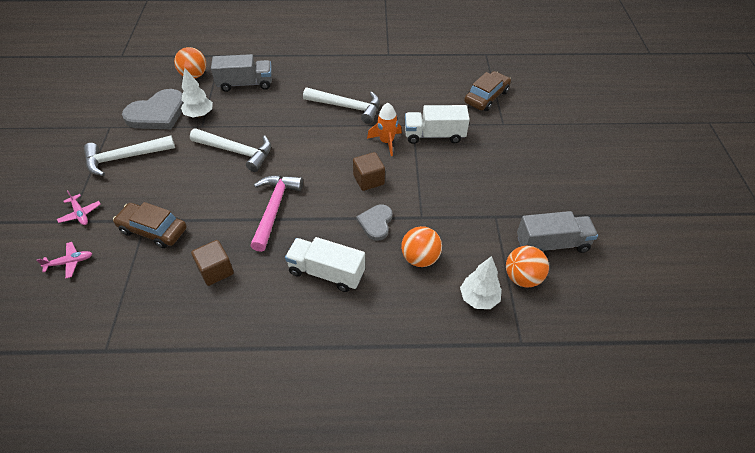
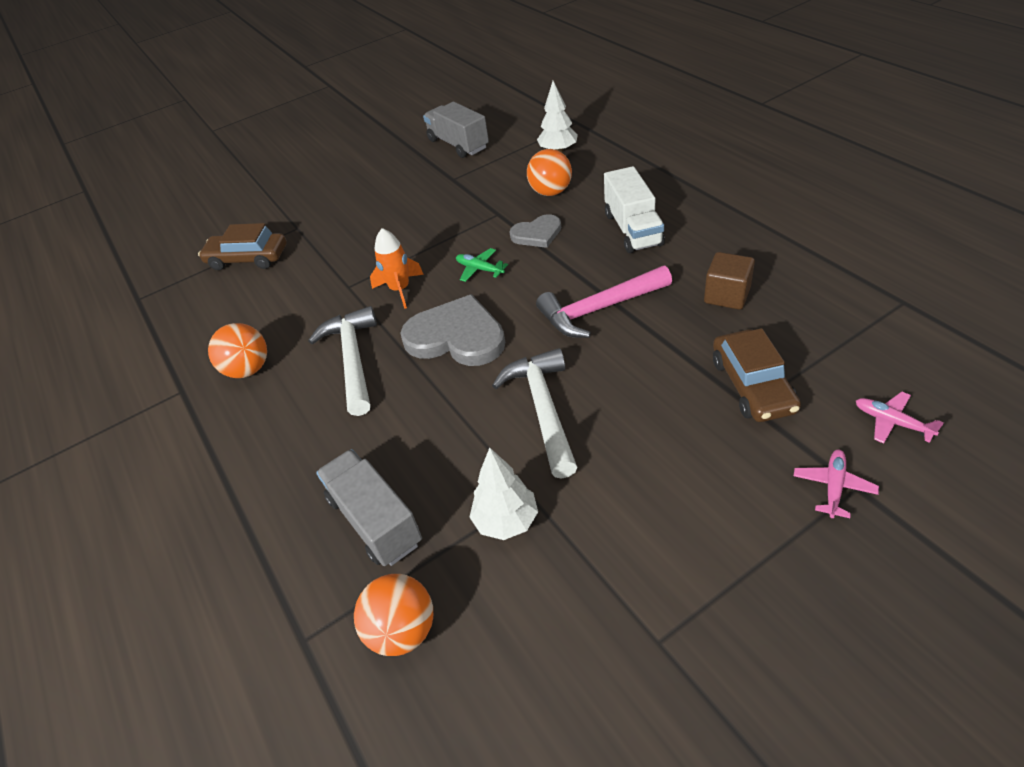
camera: 115 degrees left, 5 degrees down
(124, 158) = (692, 537): white hammer -> none
(157, 113) = (555, 591): grey heart -> grey heart (456, 337)
(368, 180) = (479, 269): brown cube -> green plane
(434, 135) = (357, 262): white truck -> none
(522, 277) = (512, 143): orange ball -> orange ball (248, 369)

